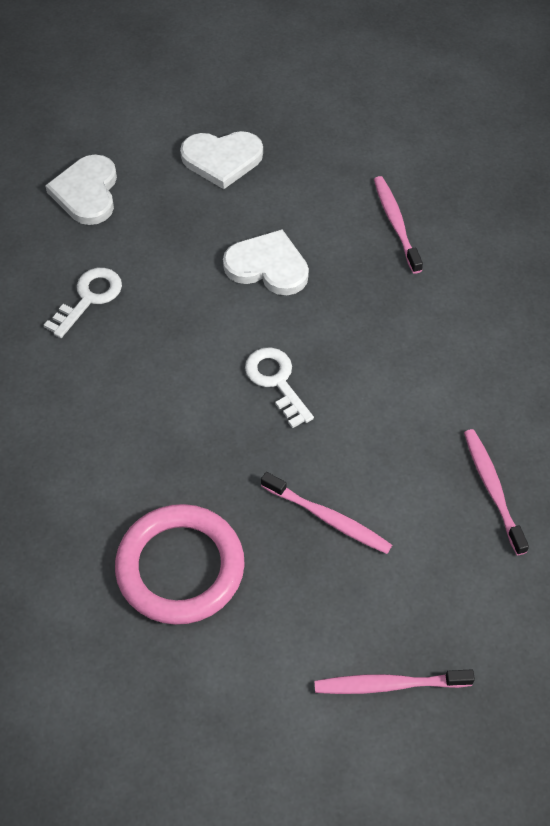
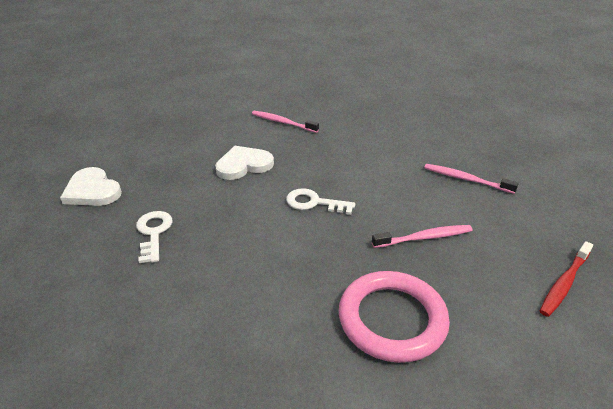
camera: 45 degrees left, 20 degrees down
(222, 159) = (162, 142): white heart -> none
(389, 685) = (564, 283): pink toothbrush -> red toothbrush

